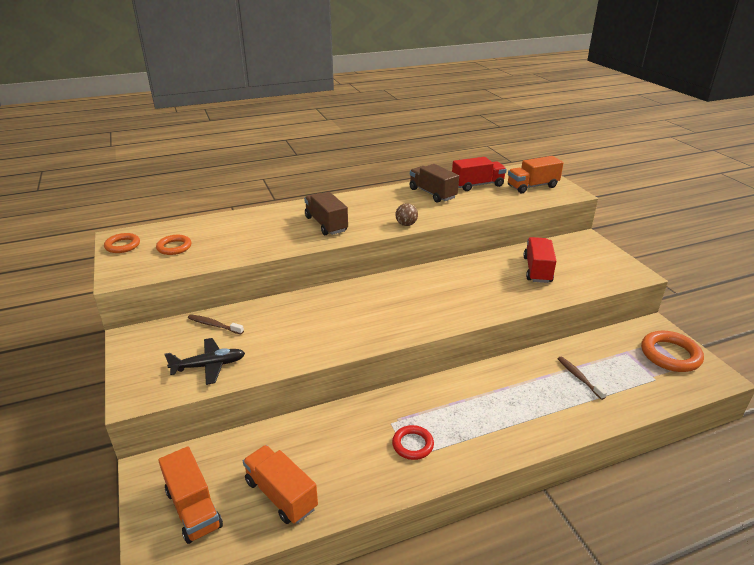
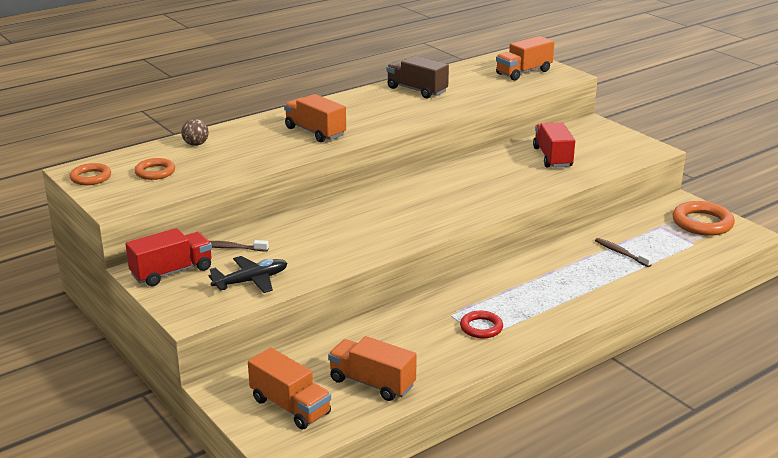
camera: 15 degrees left, 5 degrees down
(326, 224) = (315, 132): brown truck -> orange truck
(406, 224) = (405, 123): brown ball -> brown ball (196, 144)
(477, 185) = (462, 77): red truck -> red truck (172, 272)

